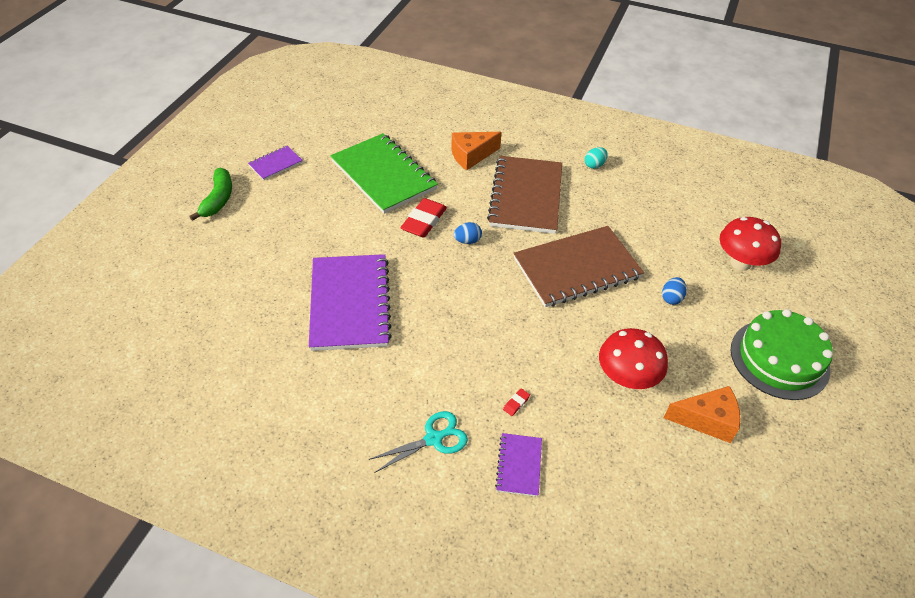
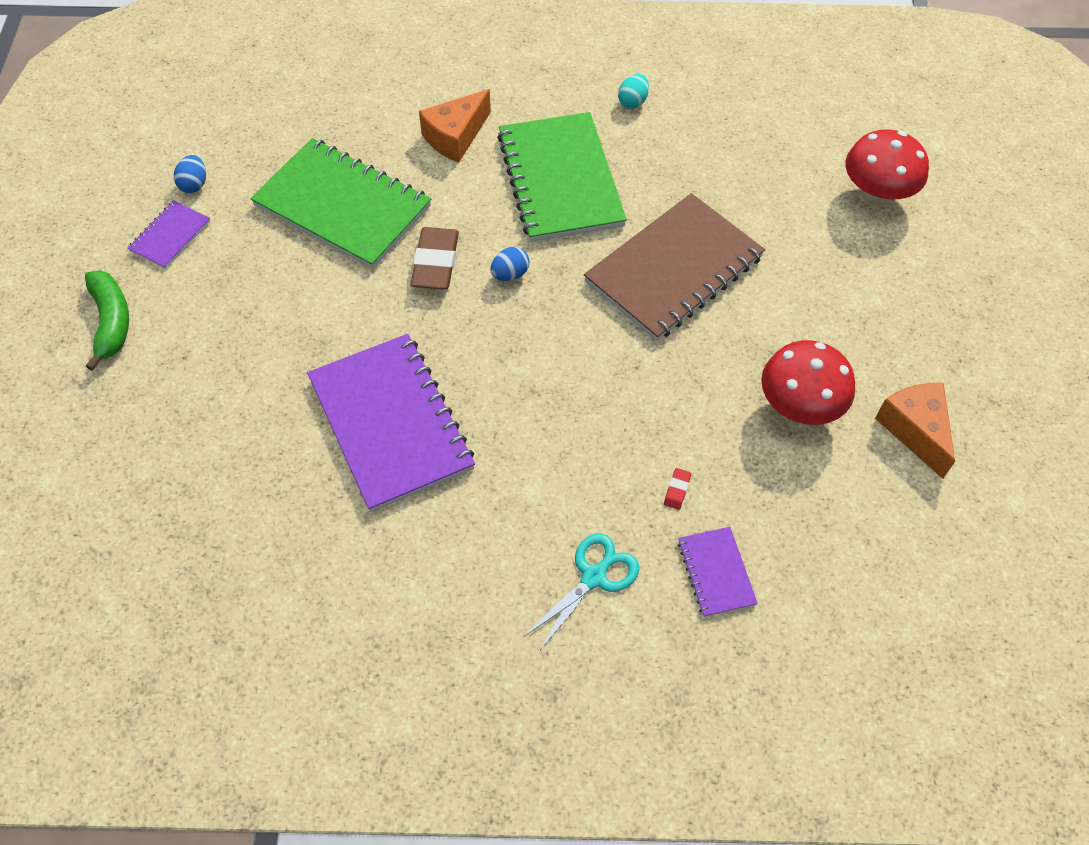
camera: 20 degrees left, 10 degrees up
(424, 221) = (435, 262): red eraser -> brown eraser
(525, 196) = (560, 180): brown notebook -> green notebook
(671, 298) = (810, 274): blue egg -> blue egg (194, 184)
(706, 420) = (915, 430): orange cheese -> orange cheese turned 90 degrees counterclockwise
(779, 359) = (969, 317): green cake -> none

